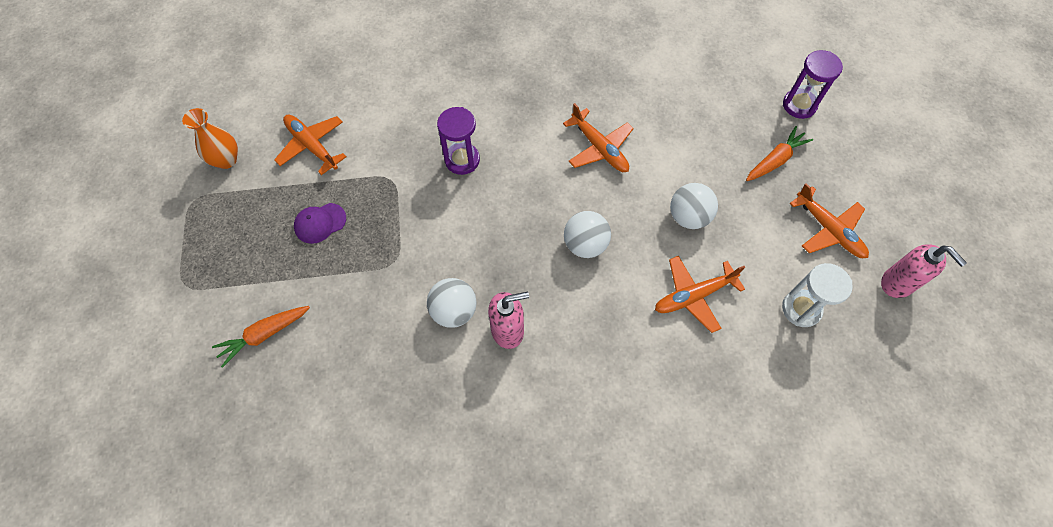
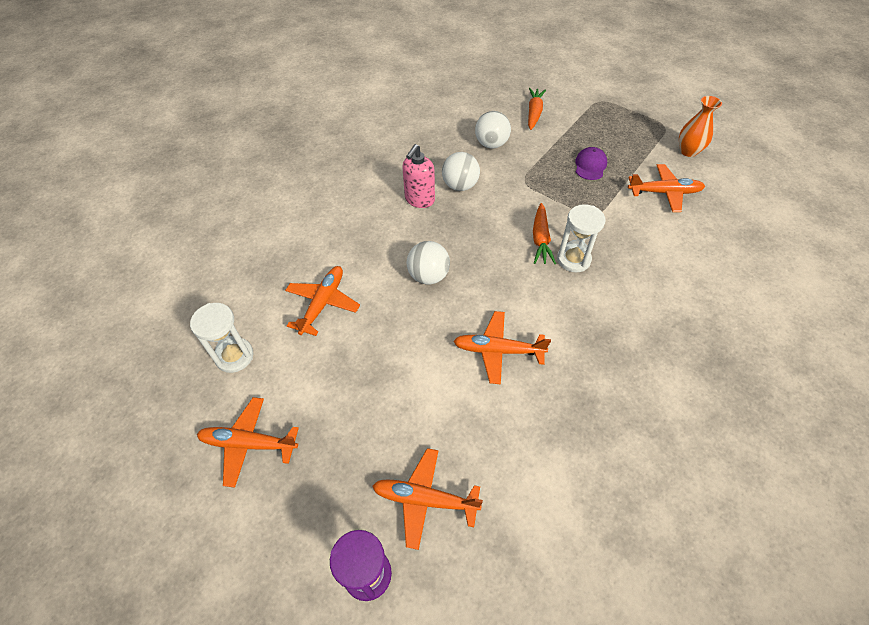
camera: 135 degrees right, 10 degrees down
(462, 160) = (573, 259): purple hourglass -> white hourglass
(688, 217) = (376, 355): white ball -> white ball (491, 144)
(735, 111) = (425, 500): none -> orange plane
(775, 160) = (344, 475): orange carrot -> orange carrot (540, 239)
(897, 283) = (159, 443): pink soap dispenser -> none

